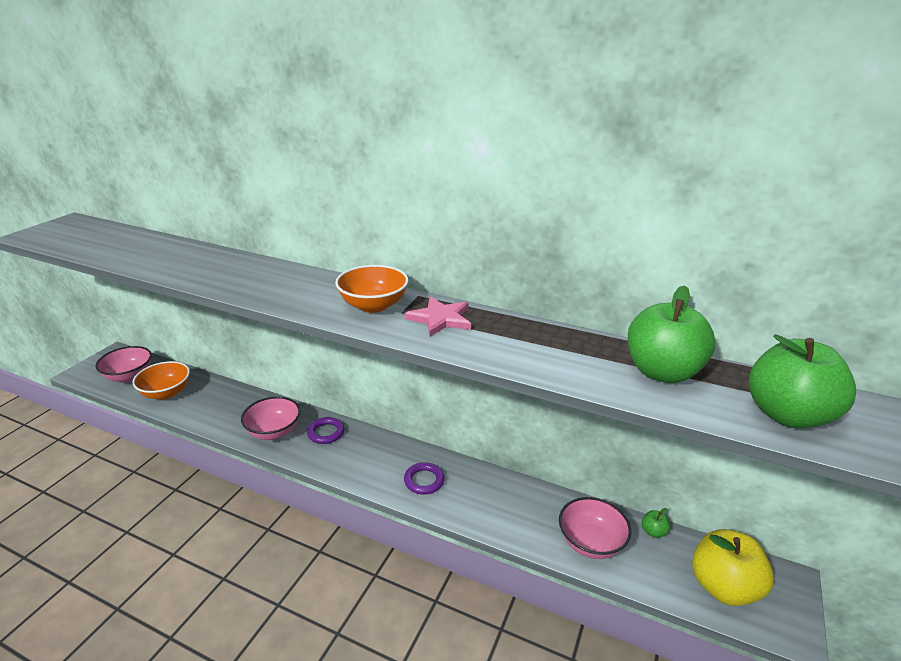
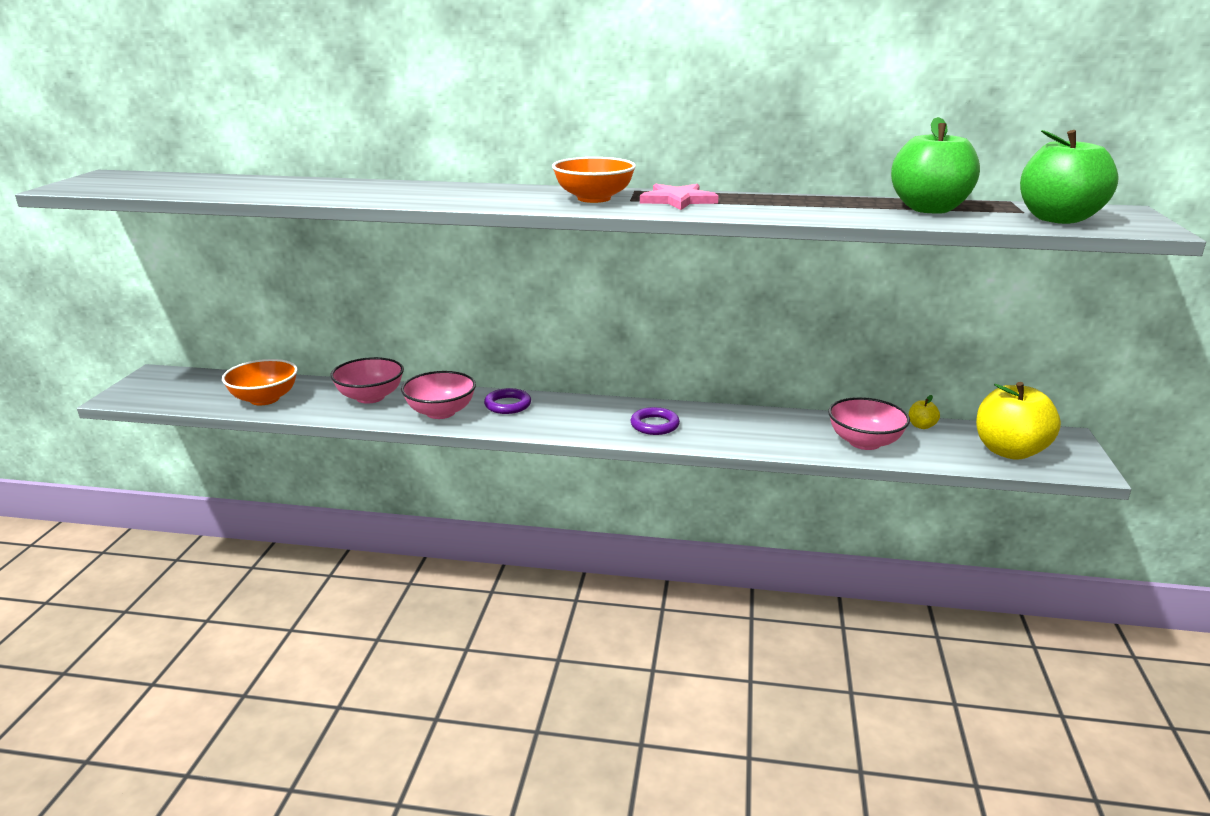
camera: 15 degrees left, 5 degrees down
(129, 376) = (196, 391): pink bowl -> pink bowl (370, 397)
(653, 532) = (921, 426): green apple -> yellow apple

